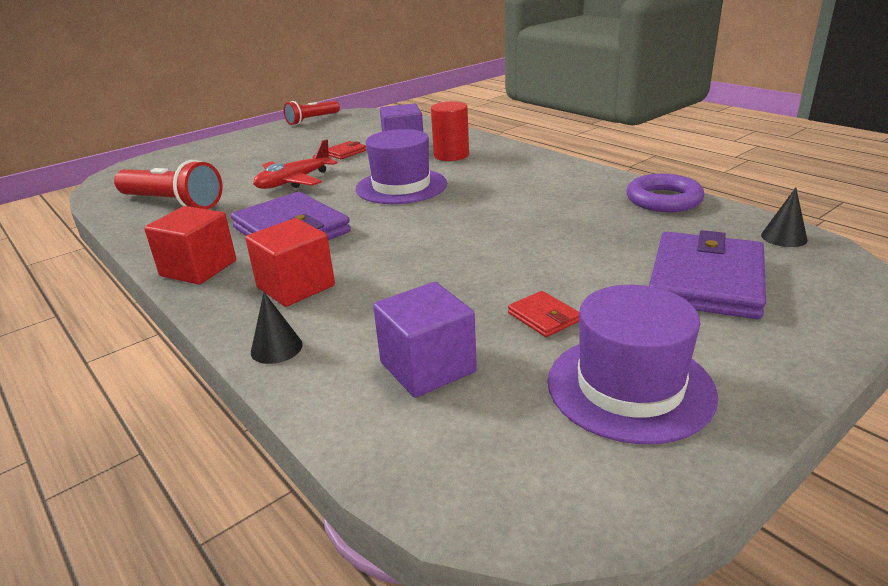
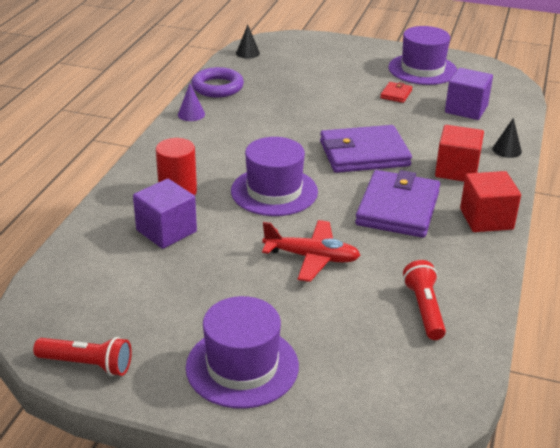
camera: 125 degrees left, 5 degrees up
(172, 203) = (424, 309): red flashlight -> red flashlight, size x0.64
(242, 147) = (242, 366): none -> purple hat
(345, 152) = (209, 263): red wallet -> none
(597, 178) = (191, 114): none -> purple cone
(705, 281) = (318, 65): purple wallet -> purple wallet (364, 154)

